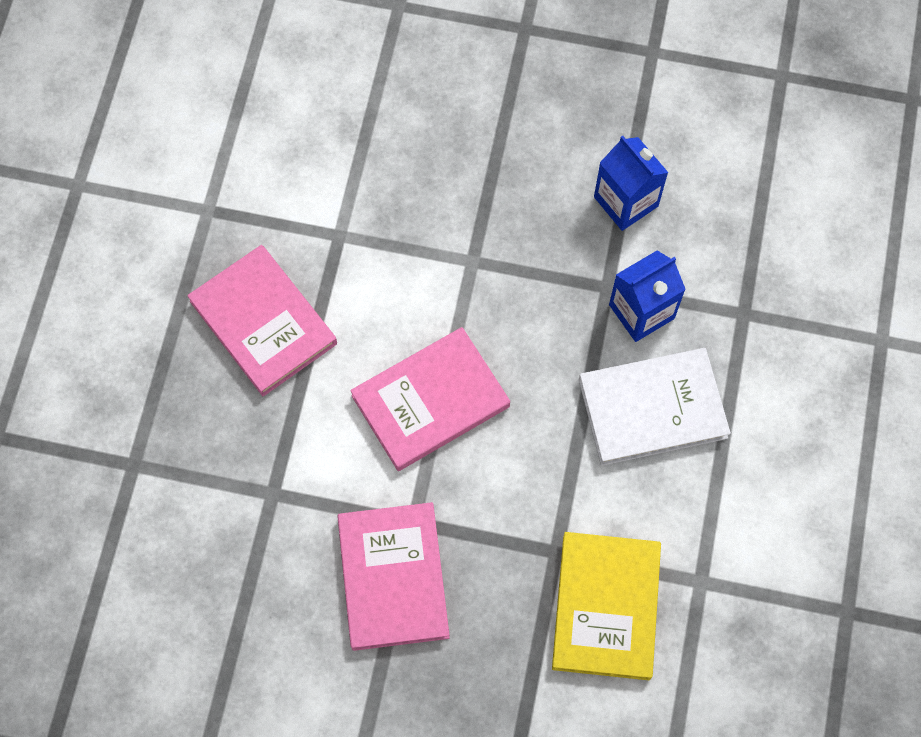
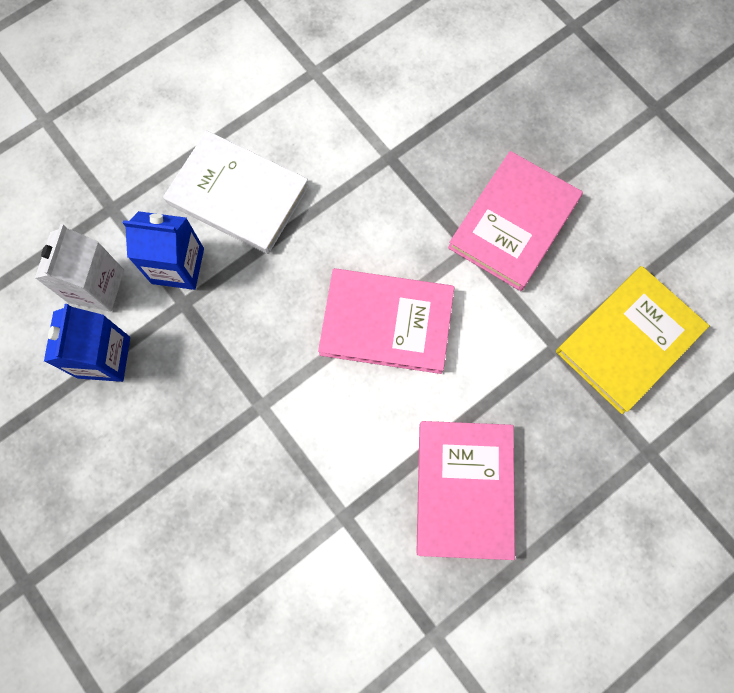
camera: 140 degrees left, 5 degrees up
(606, 607) = (388, 101): yellow book -> yellow book (628, 340)
(688, 245) = (96, 286): none -> white carton

